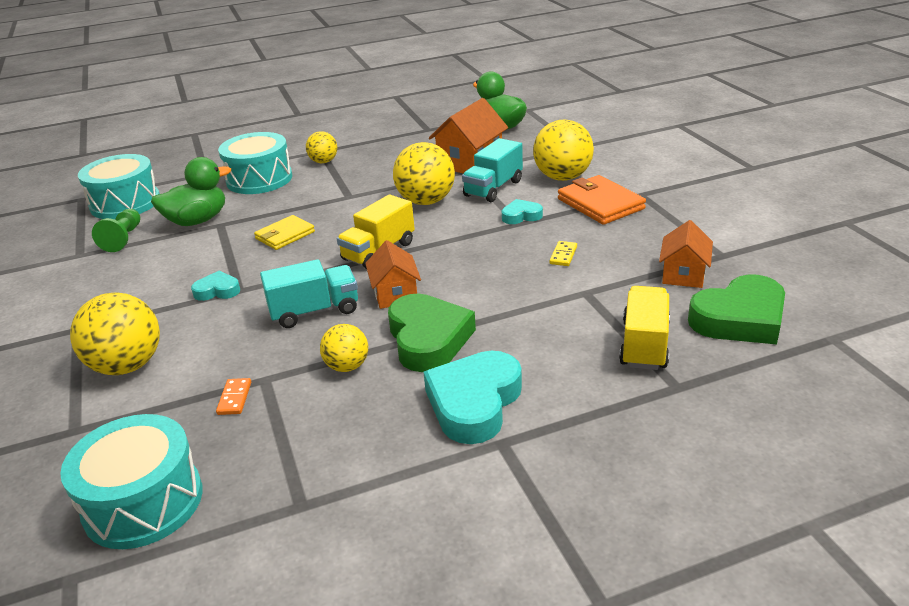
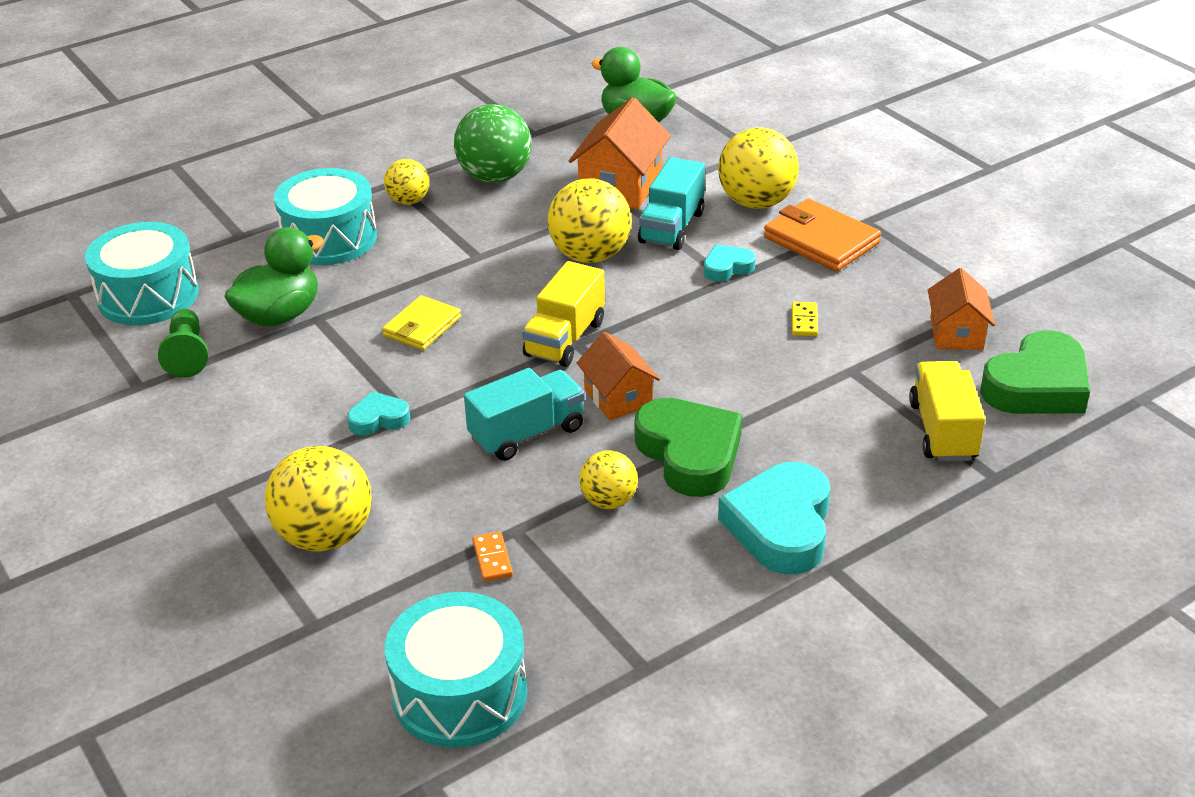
camera: 15 degrees left, 5 degrees up
(388, 152) = (495, 177): none -> green ball

